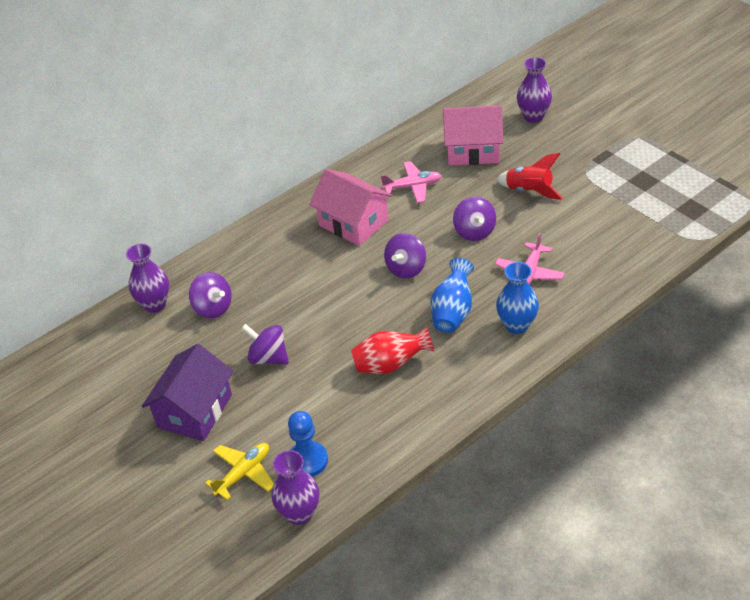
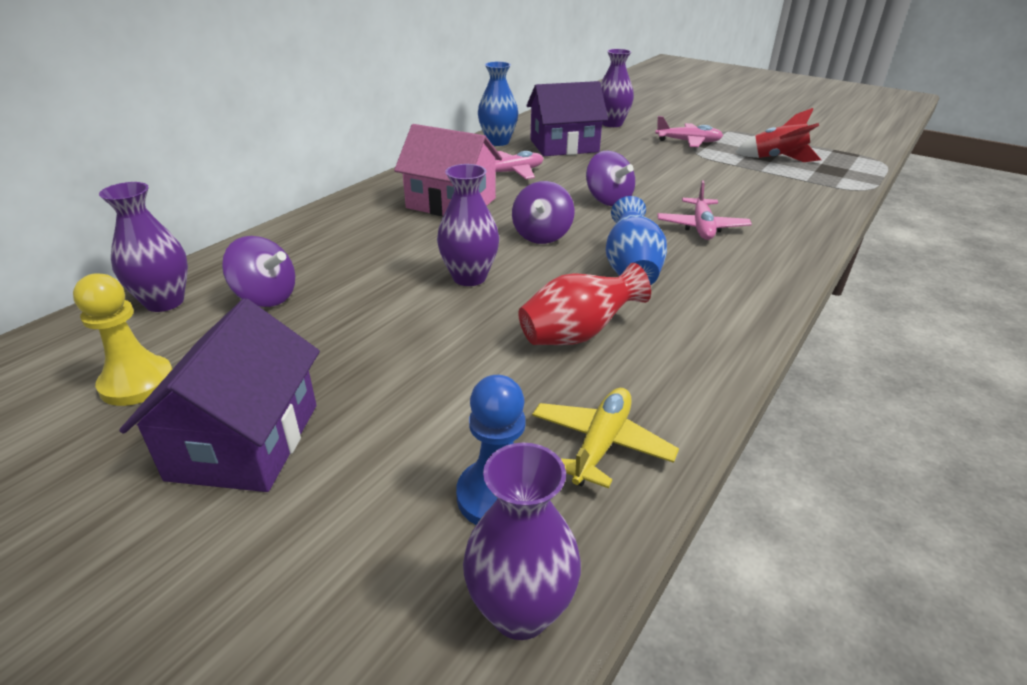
camera: 20 degrees left, 10 degrees down
(143, 366) = (137, 383): none -> yellow pawn
(243, 473) = (368, 543): yellow plane -> yellow plane (601, 444)
(268, 357) = (372, 347): purple spinning top -> none
(342, 306) = (469, 277): none -> purple vase
(473, 150) = (564, 146): pink house -> purple house
(517, 325) = (727, 275): blue vase -> blue vase (498, 142)
(529, 191) = (647, 168): red rocket -> red rocket (777, 159)
(589, 153) = (688, 142): none -> pink plane

